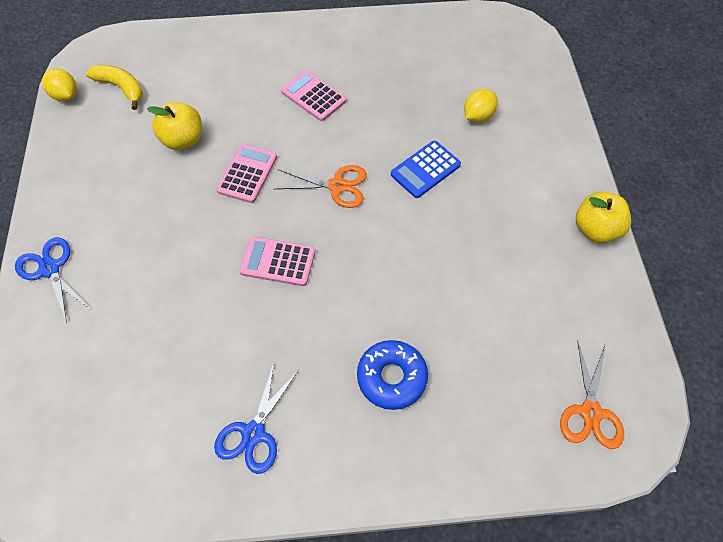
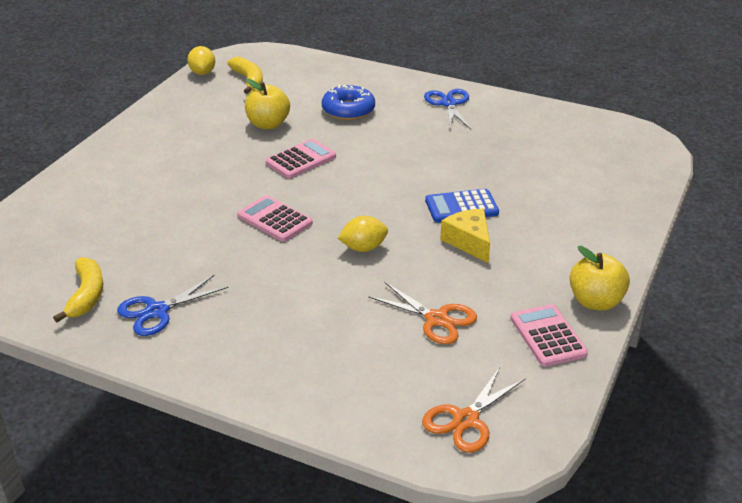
camera: 30 degrees right, 25 degrees down
(50, 269) = (99, 164): blue scissors -> blue scissors (449, 104)
(170, 450) = (86, 295): none -> yellow banana
(313, 96) = (403, 131): pink calculator -> pink calculator (548, 336)
(337, 186) = (370, 191): orange scissors -> orange scissors (437, 319)
(391, 377) = (302, 324): blue donut -> blue donut (348, 110)
(459, 208) = (469, 242): none -> yellow cheese
(478, 116) = (548, 189): yellow lemon -> yellow lemon (363, 248)

